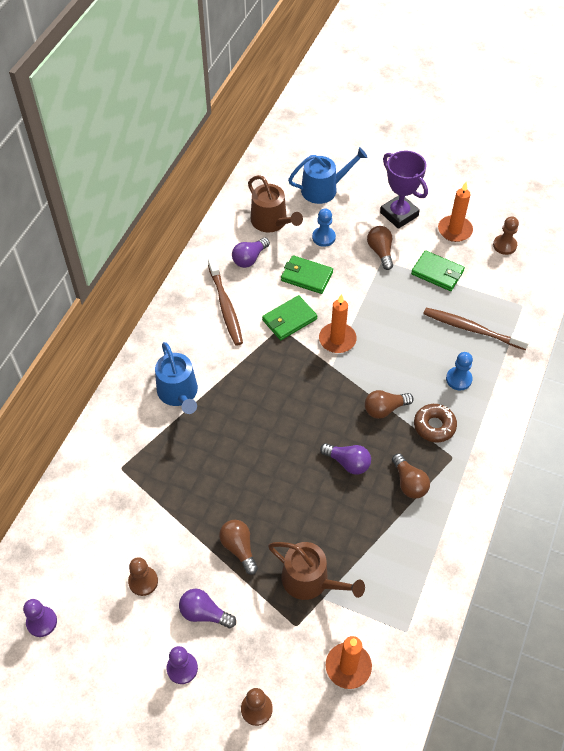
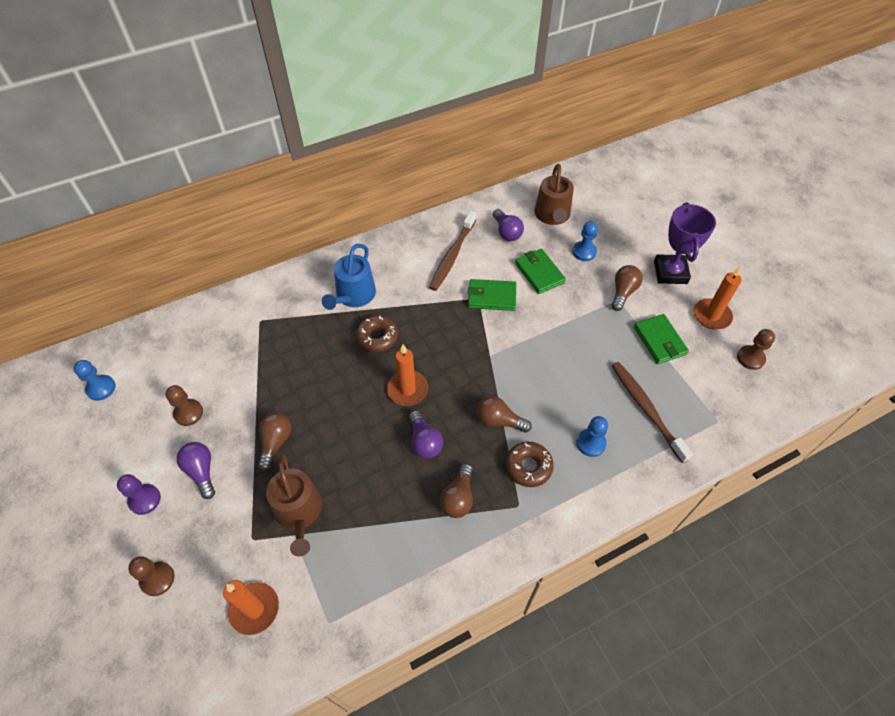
camera: 40 degrees right, 0 degrees up
(41, 622) = (101, 388): purple pawn -> blue pawn
(233, 412) = (377, 337): none -> brown donut
(249, 258) = (506, 232): purple light bulb -> purple light bulb turned 105 degrees counterclockwise
(323, 189) = (621, 215): blue watering can -> none
(337, 339) = (515, 337): orange candle -> orange candle (407, 389)

